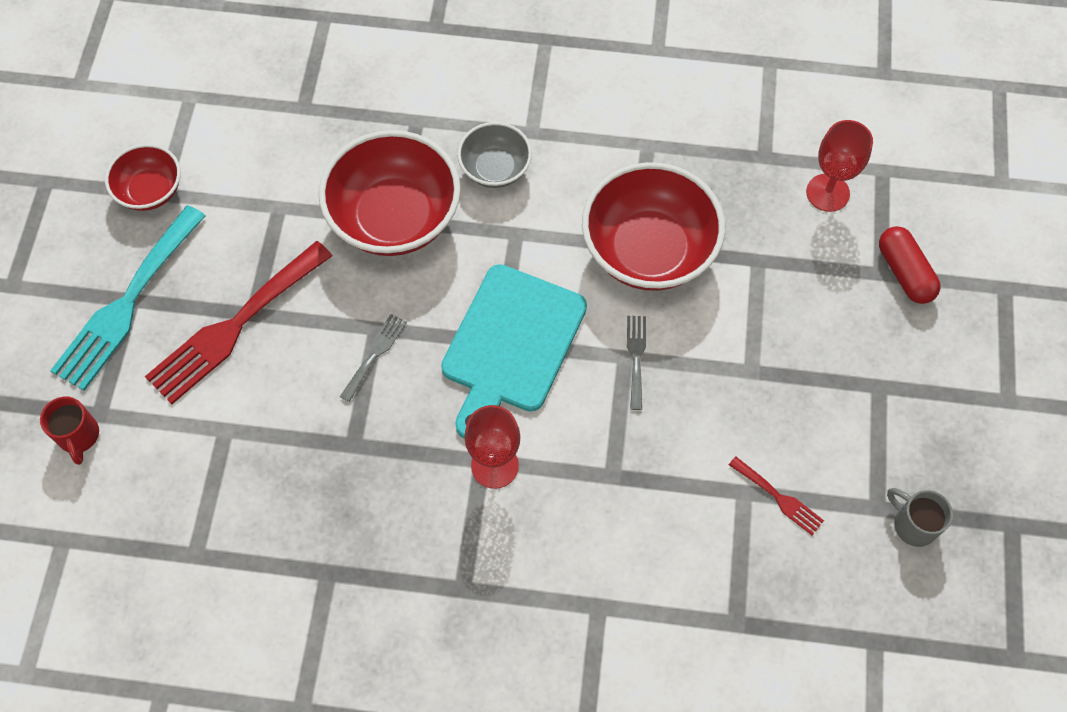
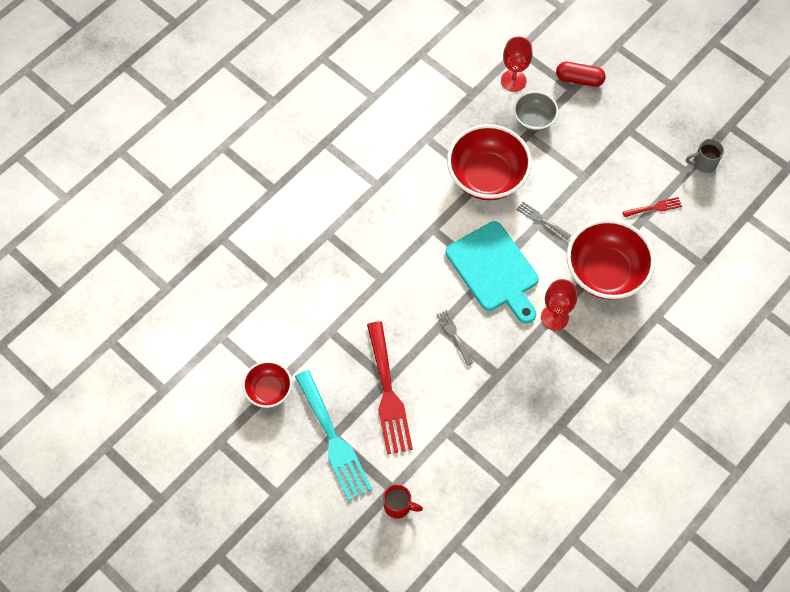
camera: 55 degrees left, 0 degrees up
(395, 217) = (380, 279): red bowl -> red bowl (605, 272)
(495, 168) = (386, 215): grey bowl -> grey bowl (534, 119)

